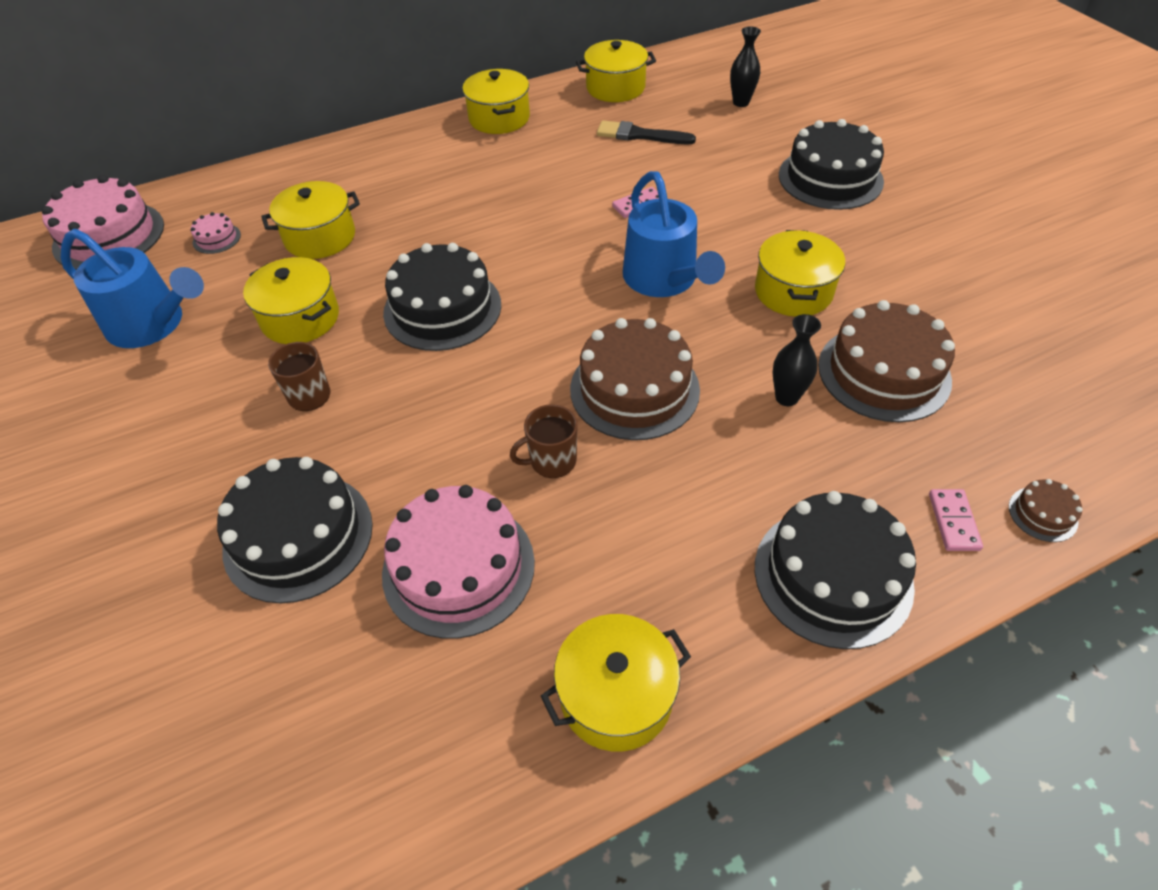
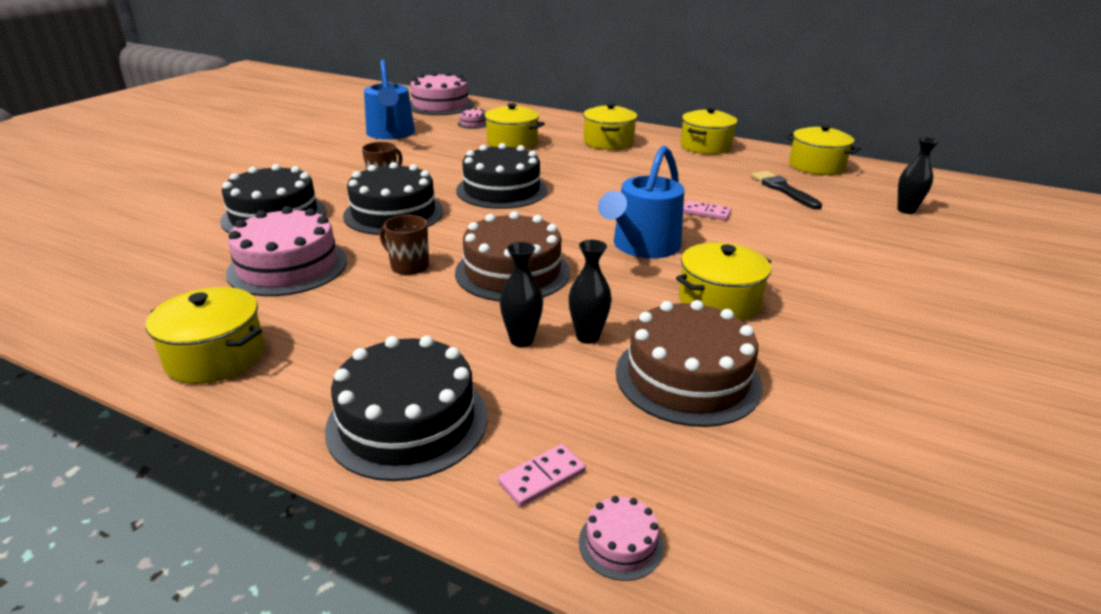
camera: 50 degrees right, 20 degrees down
(300, 318) = (440, 160): yellow pot -> yellow pot (608, 142)
(760, 442) = (521, 340): none -> black vase
(830, 178) = (896, 275): black cake -> black cake (393, 213)
(1042, 514) = (620, 544): brown cake -> pink cake

